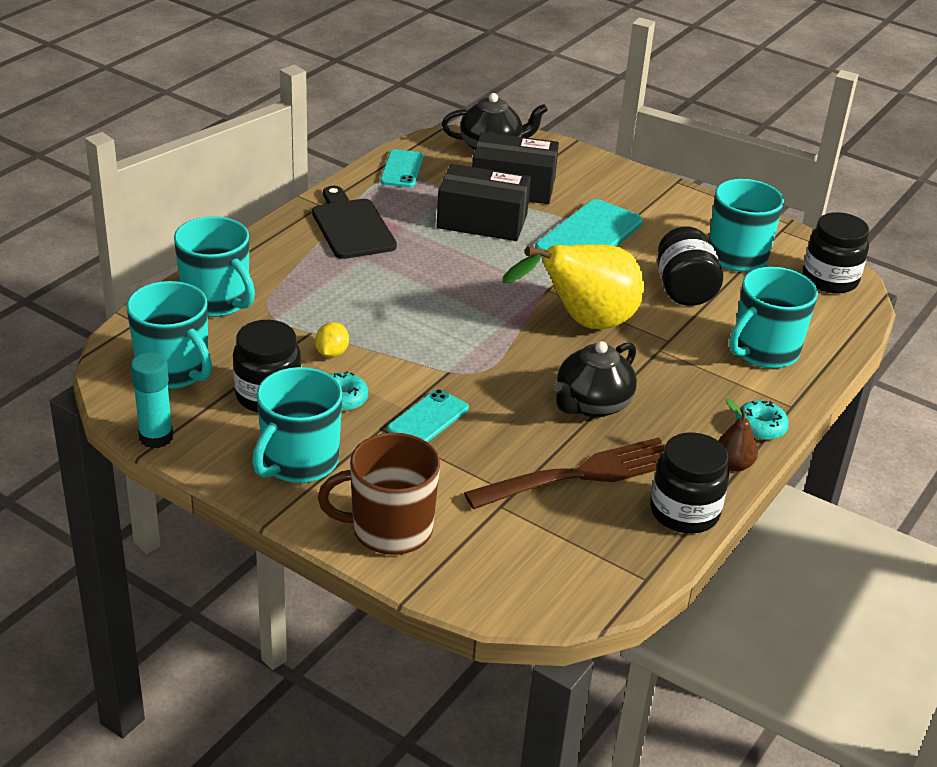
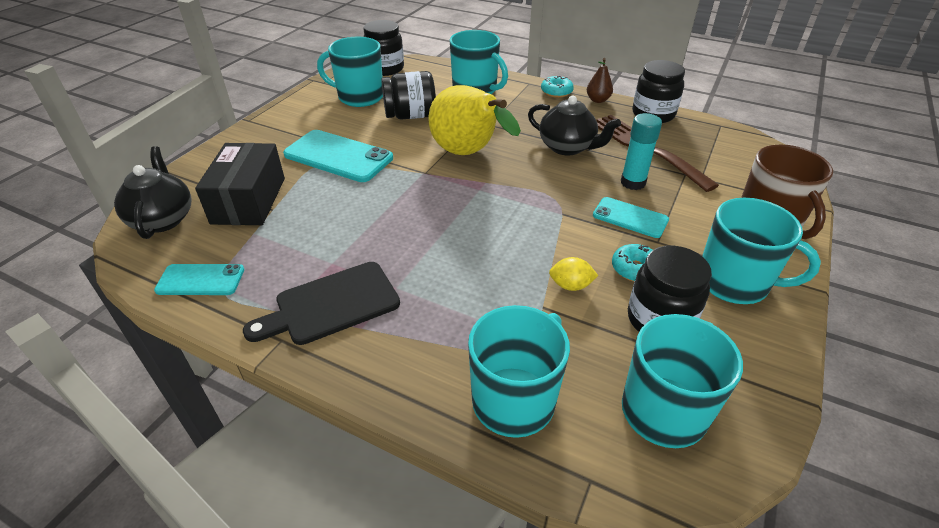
camera: 95 degrees left, 5 degrees up
(156, 437) = (780, 397): turquoise glue stick -> turquoise glue stick (633, 183)
(482, 221) = (316, 214): black box -> none

